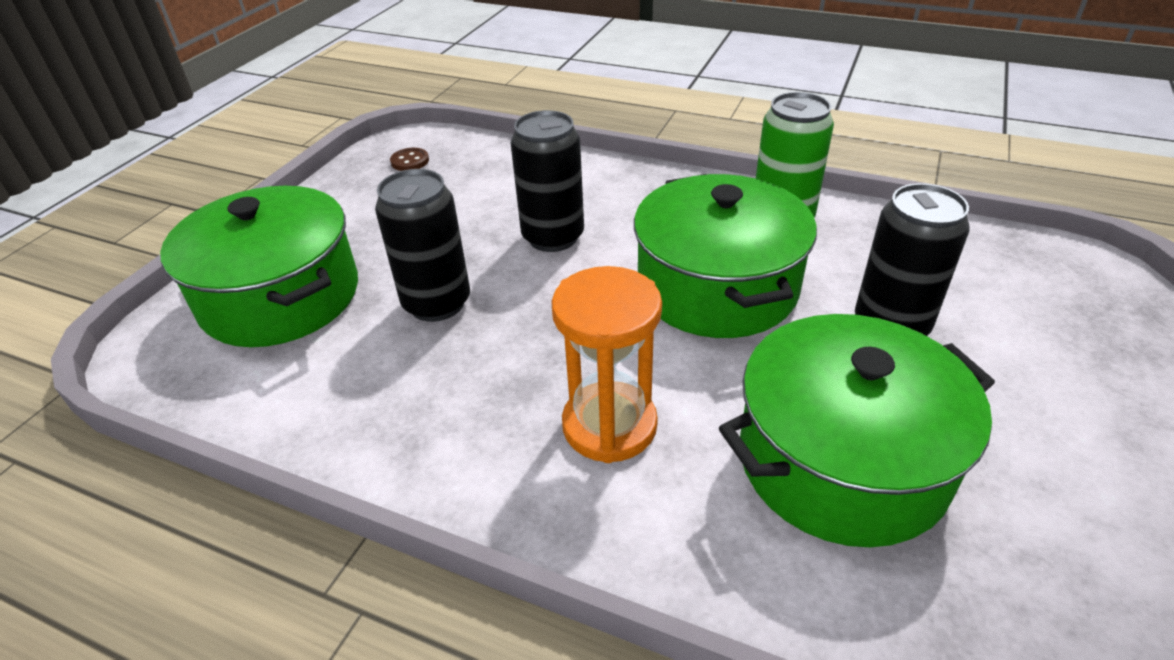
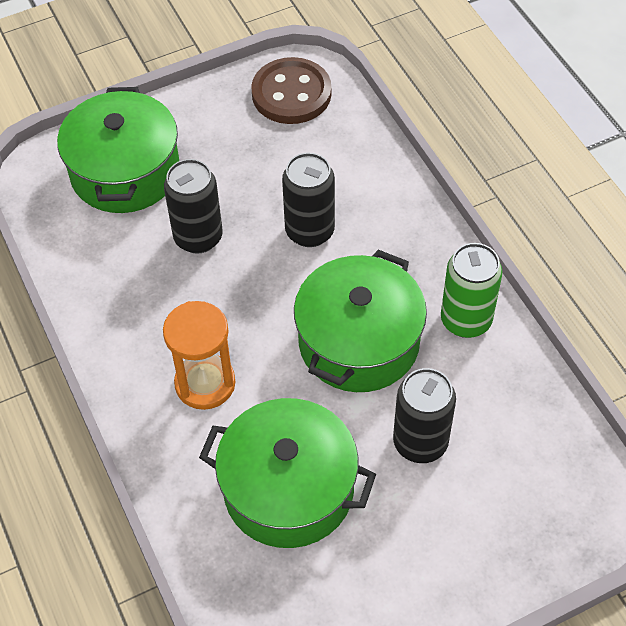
camera: 40 degrees right, 15 degrees up
(410, 161) = (291, 94): brown button -> brown button, size x2.48

